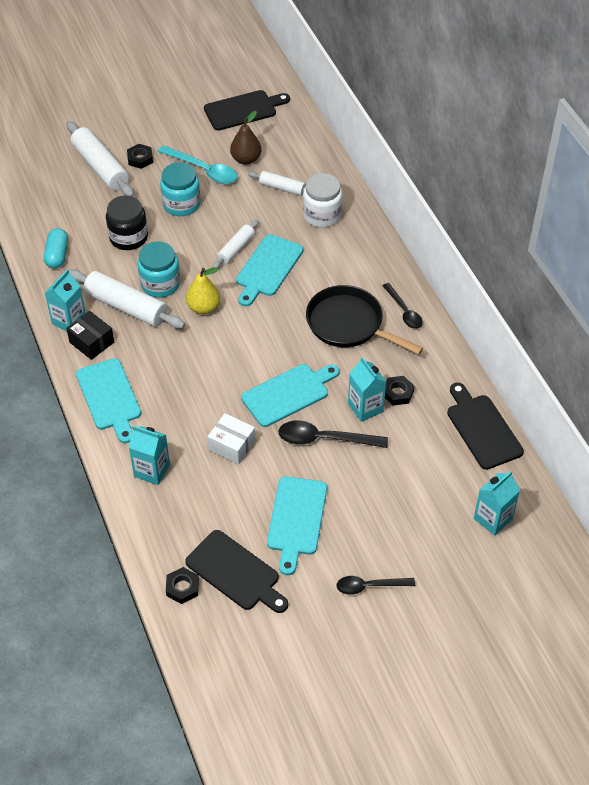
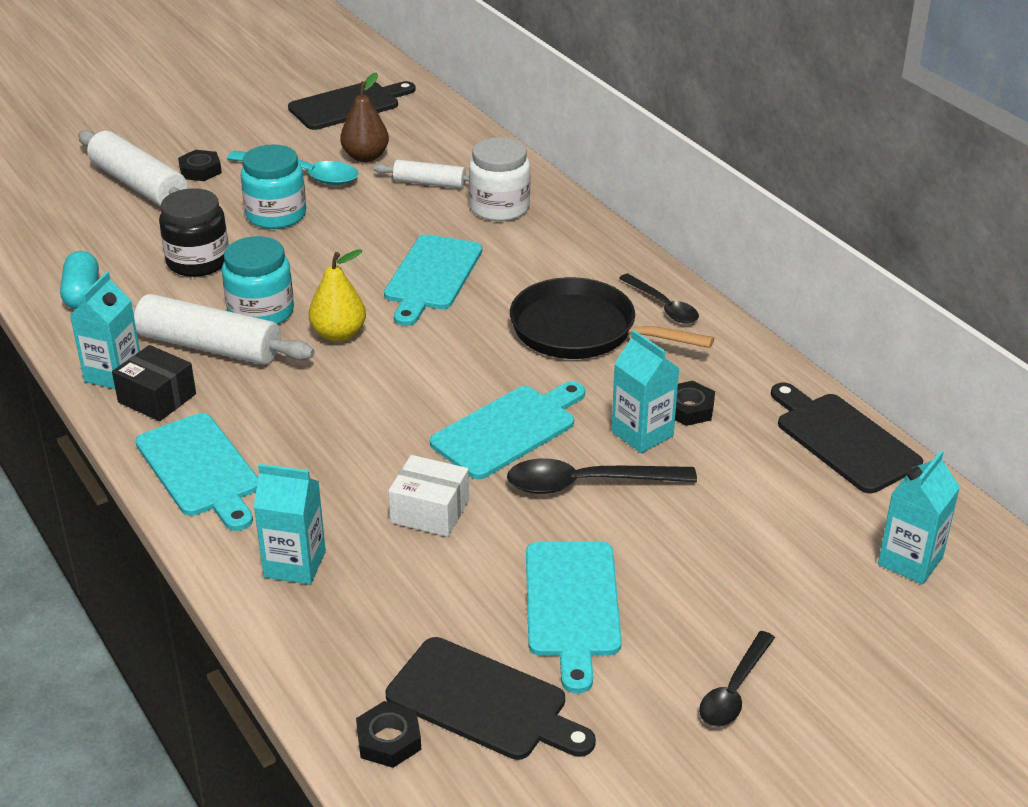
camera: 10 degrees left, 15 degrees down
(236, 249) = (375, 258): white rolling pin -> none
(369, 586) = (734, 690): black spoon -> black spoon turned 45 degrees counterclockwise

